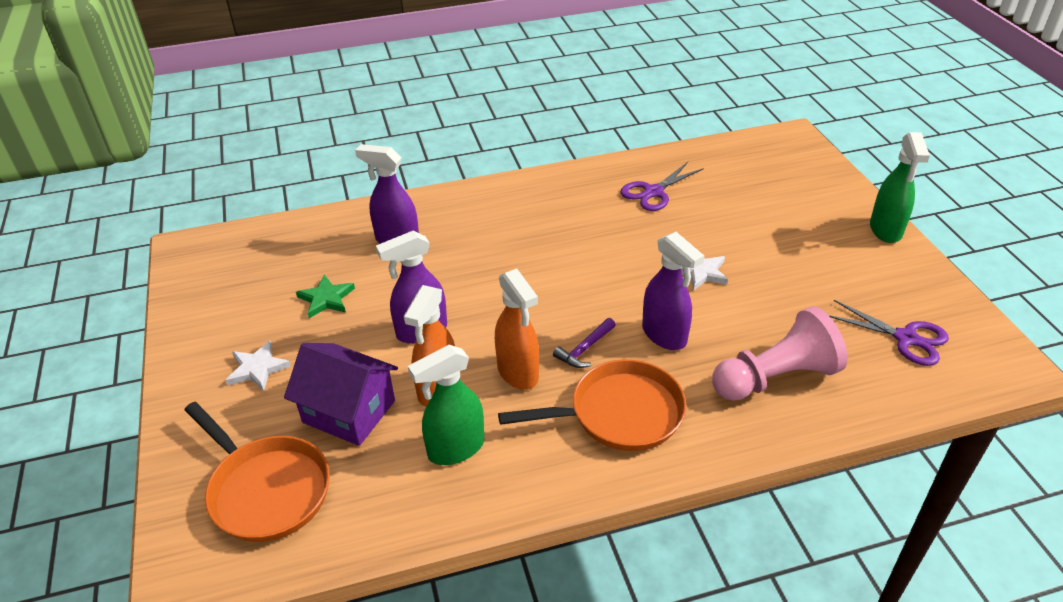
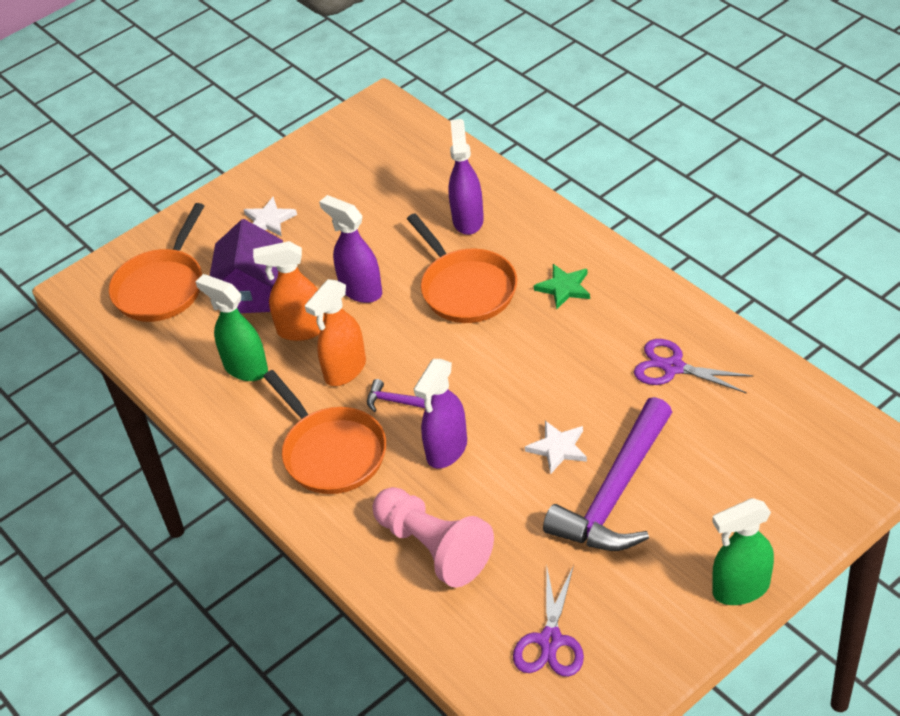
camera: 70 degrees right, 5 degrees up
(326, 299) = (366, 216): green star -> green star (564, 288)
(479, 266) = (465, 288): none -> orange pan
(766, 258) = (615, 494): none -> purple hammer

